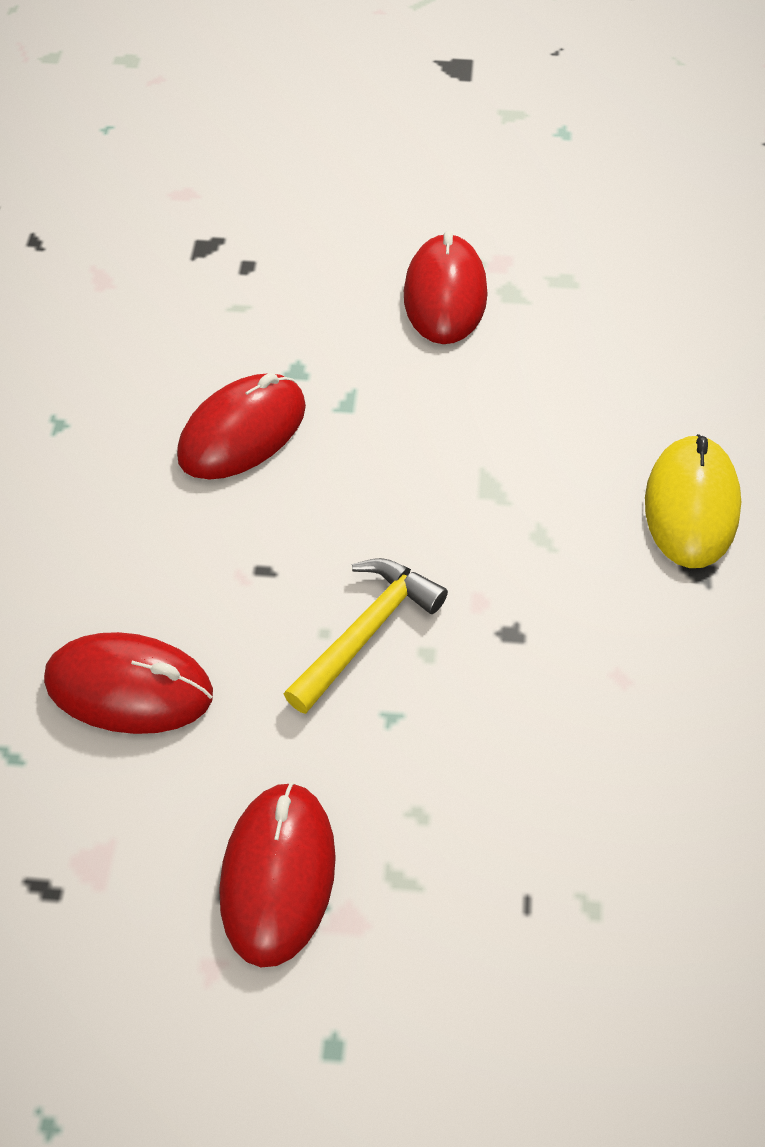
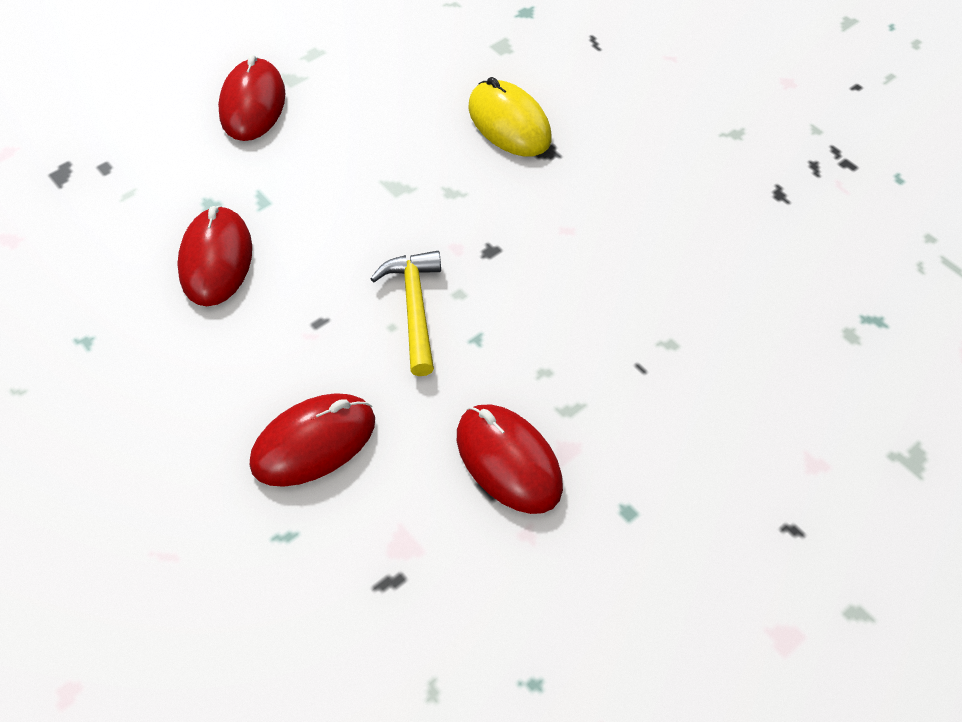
camera: 45 degrees left, 0 degrees up
(445, 295) = (253, 104): red mouse -> red mouse turned 45 degrees clockwise

